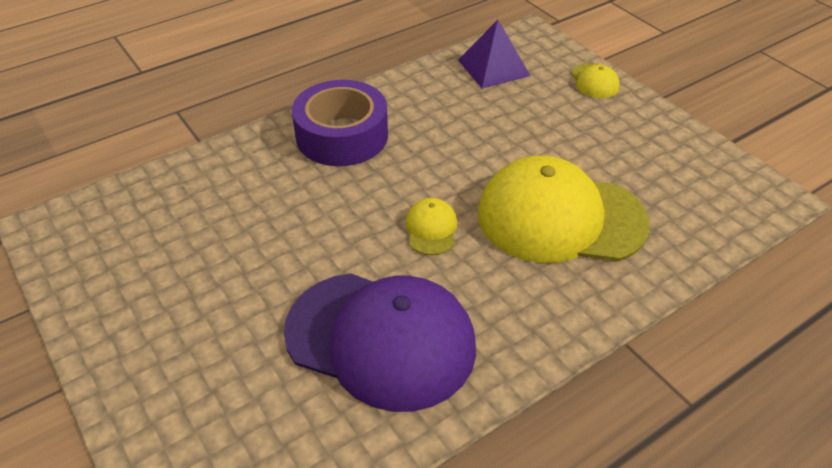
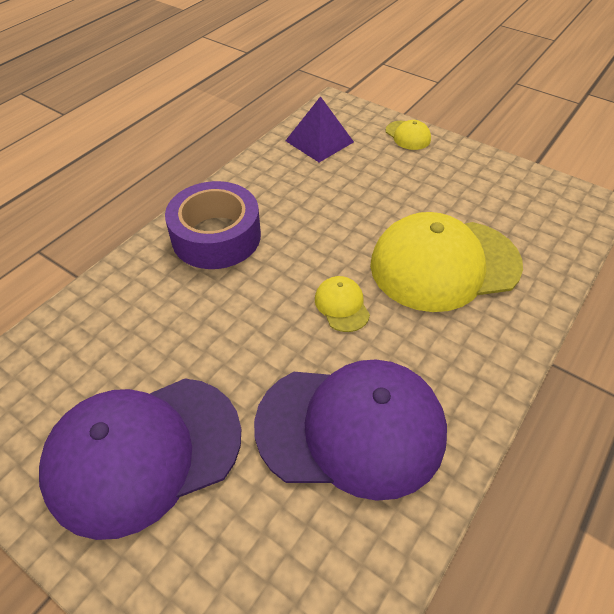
camera: 20 degrees left, 5 degrees up
(185, 303) = (143, 453): none -> purple cap

